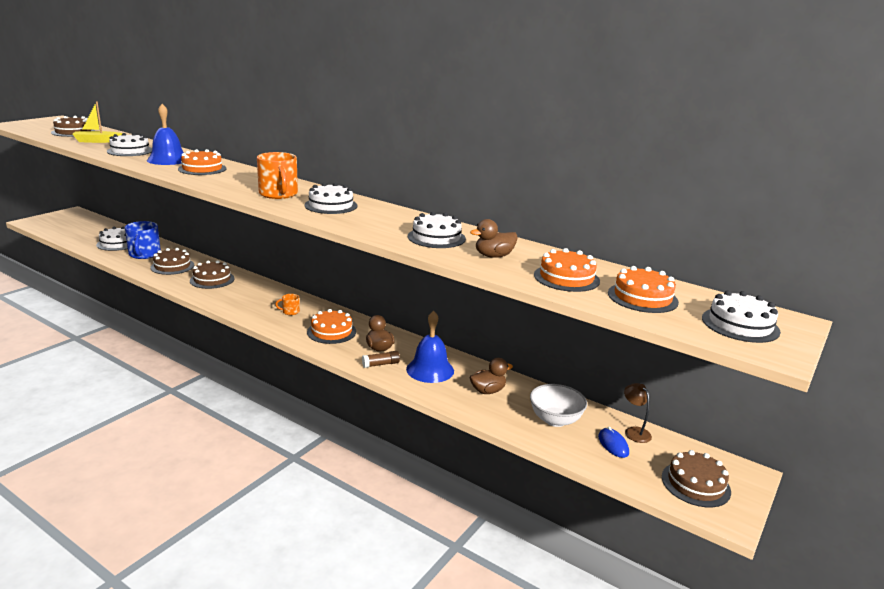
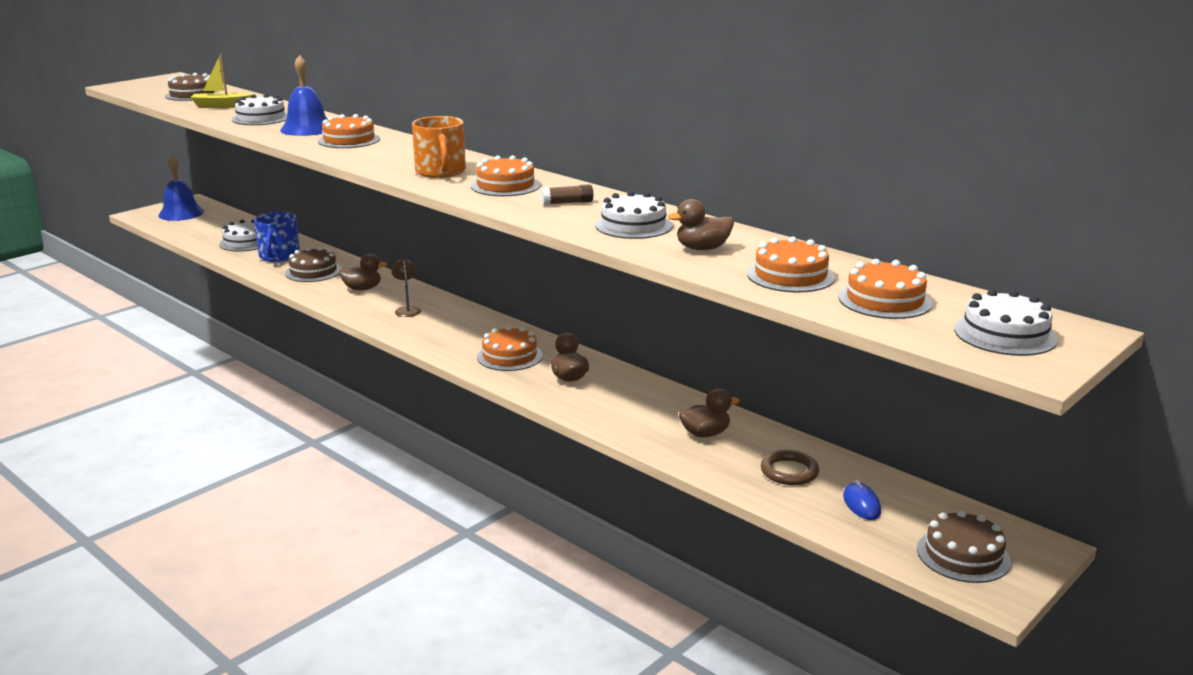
camera: 10 degrees right, 0 degrees up
(212, 279) = (362, 289): brown cake -> brown duck
(290, 312) = (459, 330): orange mug -> none
(331, 205) = (505, 185): white cake -> orange cake
(381, 364) = (567, 397): brown glue stick -> brown glue stick (567, 203)
(430, 370) = (632, 406): blue bell -> blue bell (181, 213)
(555, 420) = (789, 471): white bowl -> brown ring
(634, 431) = (897, 490): brown lamp -> brown lamp (407, 309)

